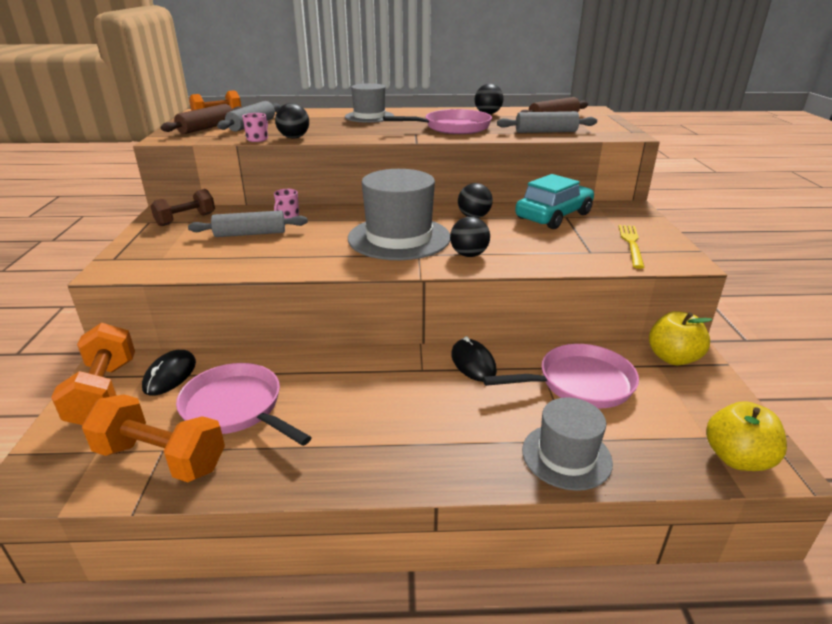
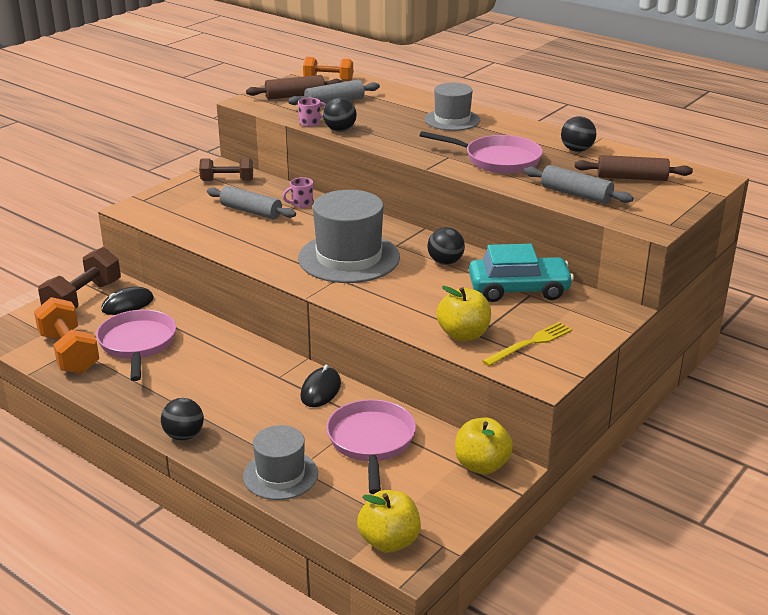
camera: 40 degrees right, 0 degrees up
(104, 392) = (83, 299): orange dumbbell -> brown dumbbell
(469, 255) = (374, 294): black ball -> black ball (184, 435)
(579, 383) = (371, 442): pink pan -> pink pan turned 120 degrees counterclockwise
(583, 256) = (463, 334): none -> yellow apple

